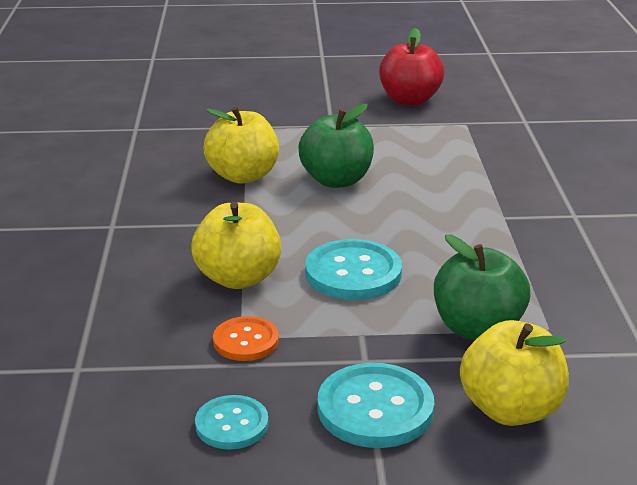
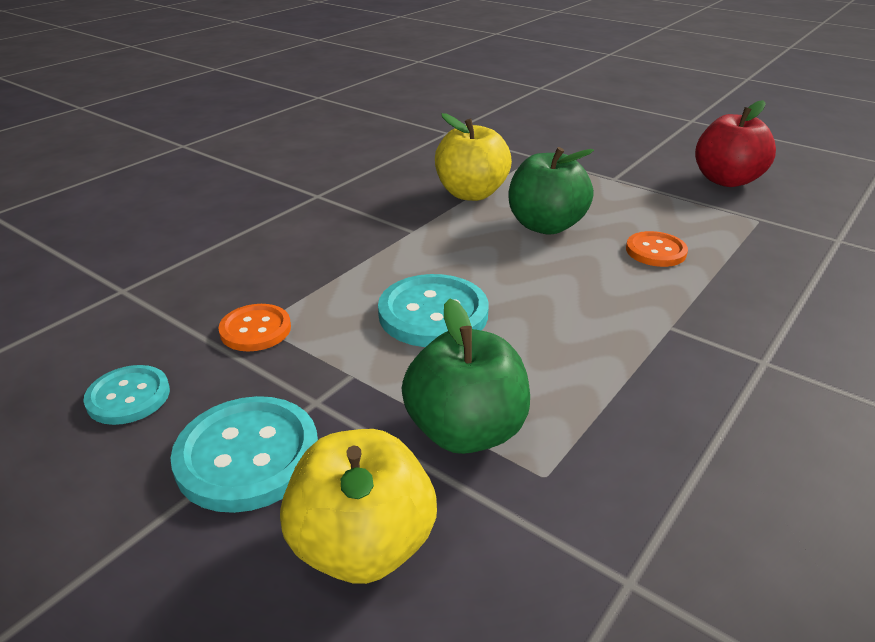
camera: 40 degrees right, 5 degrees up
(238, 278) = (335, 274): yellow apple -> none
(432, 170) = (655, 251): none -> orange button

